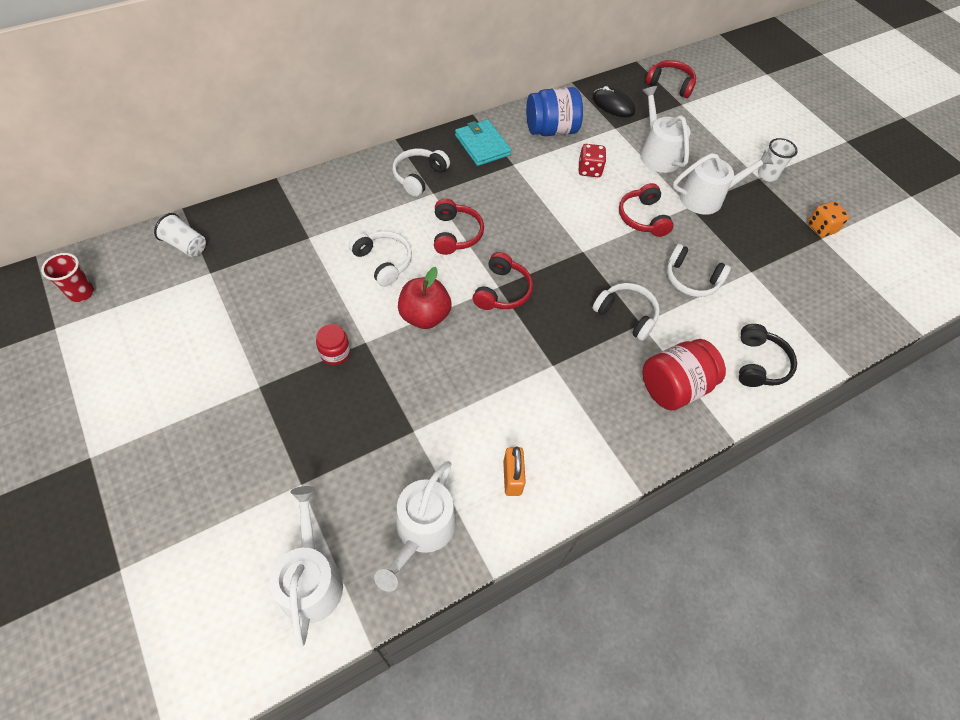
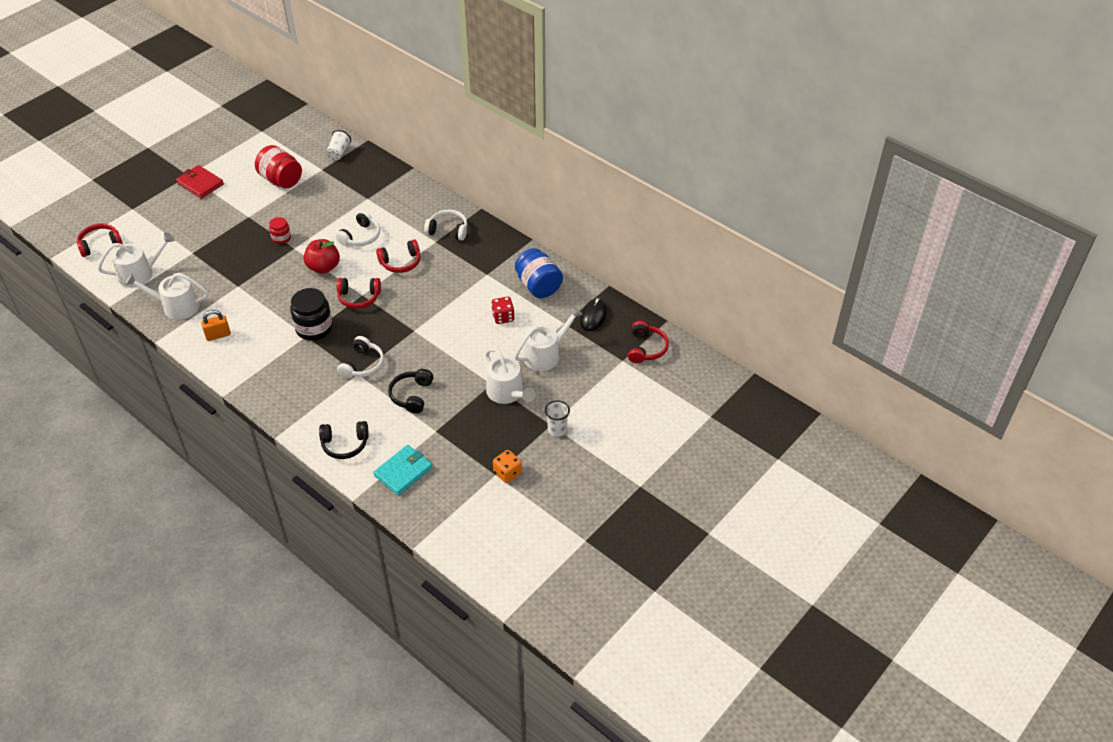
camera: 75 degrees right, 10 degrees down
(81, 293) = (288, 130): red cup -> none
(127, 442) = (200, 184): none -> red wallet
(482, 145) = (499, 253): turquoise wallet -> turquoise wallet (403, 471)
(541, 352) = (314, 328): none -> black jar
(642, 218) = (464, 357): red headphones -> red headphones (100, 244)
(674, 387) = (308, 399): red jar -> red jar (281, 180)
(691, 279) = (412, 395): white headphones -> black headphones

